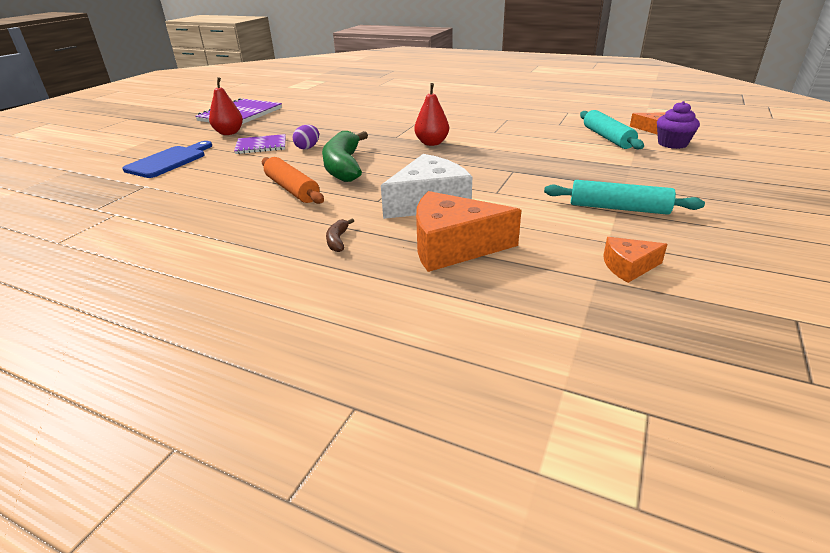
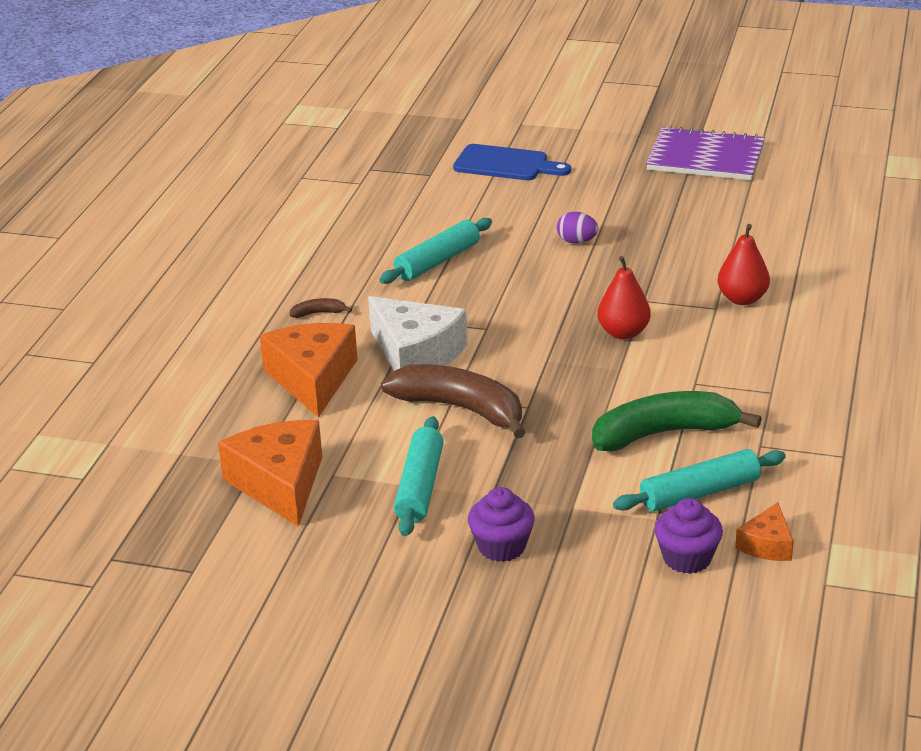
camera: 80 degrees right, 0 degrees up
(229, 133) = (619, 172): red pear -> red pear (742, 299)
(261, 146) = (574, 208): purple notebook -> none
(292, 189) = (437, 261): orange rolling pin -> turquoise rolling pin
(344, 166) = (515, 280): green banana -> green banana (664, 434)
(513, 190) = (461, 409): none -> brown banana
(628, 267) = (280, 484): orange cheese -> orange cheese, size x1.94
(684, 186) = (501, 547): none -> purple cupcake

